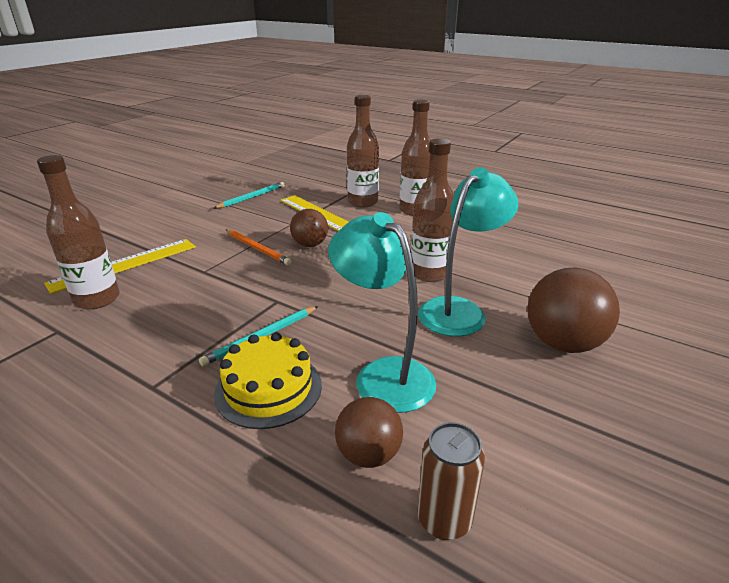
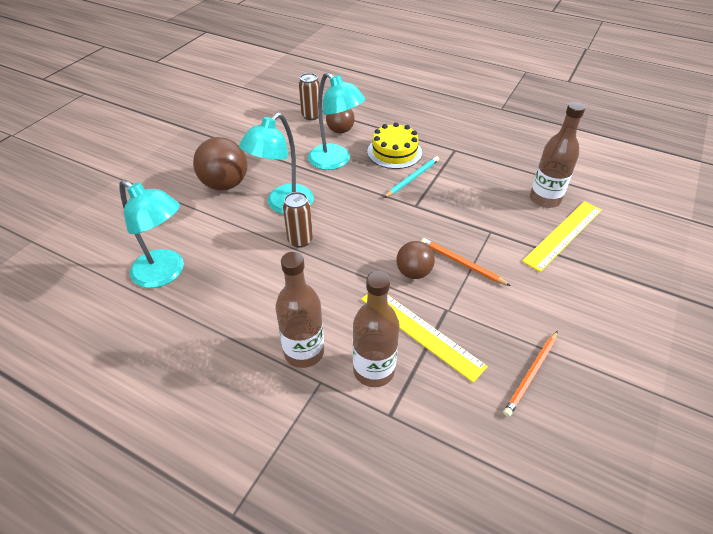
camera: 175 degrees right, 15 degrees up
(252, 197) = (531, 374): turquoise pencil -> orange pencil
(429, 273) = (300, 240): brown bottle -> brown can
(565, 254) = (165, 273): none -> turquoise lamp

